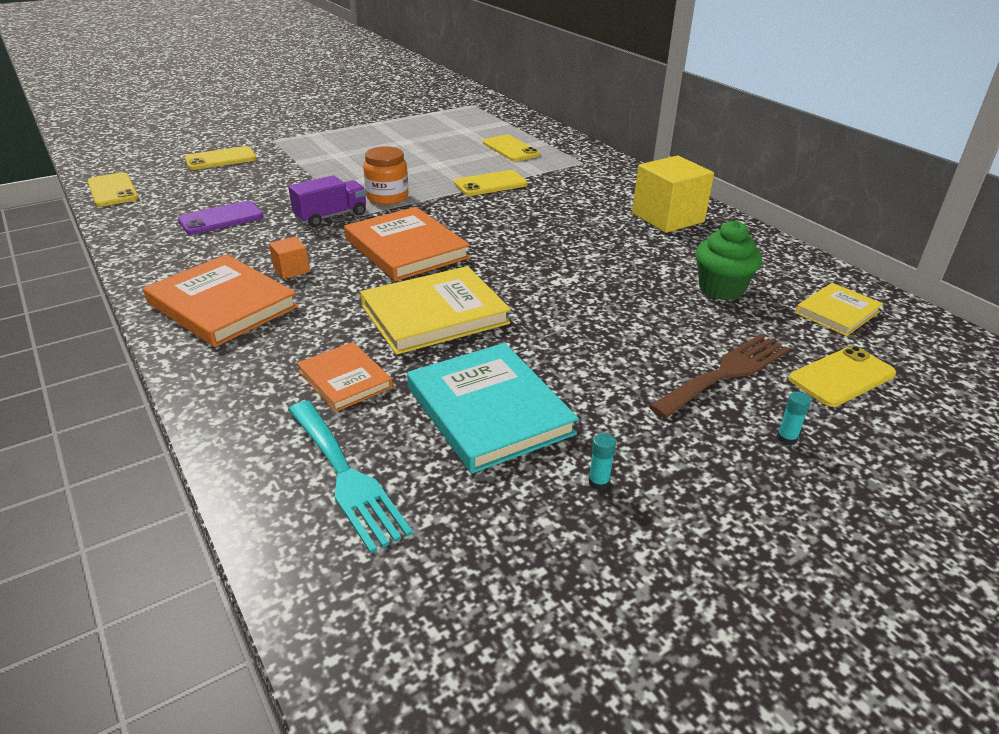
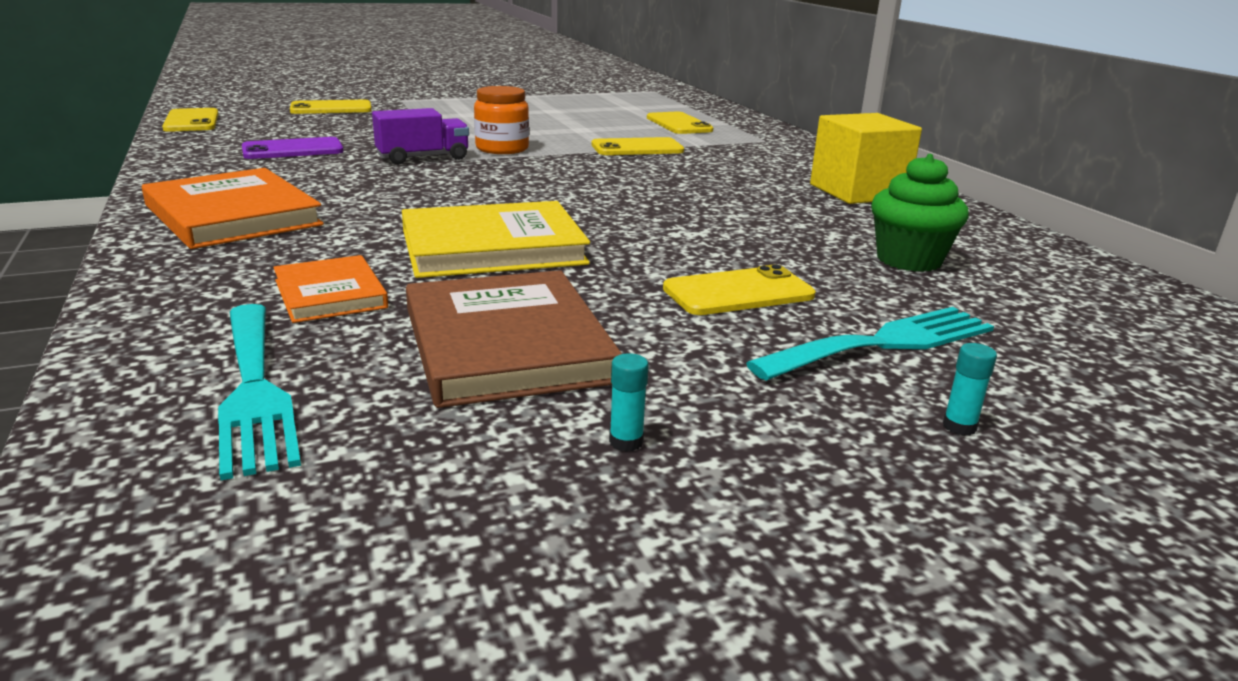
camera: 10 degrees right, 10 degrees down
(291, 270) = (341, 195): orange cube -> none
(406, 248) = (496, 189): orange book -> none
(489, 410) = (506, 344): turquoise book -> brown book
(725, 373) = (884, 343): brown fork -> turquoise fork
(837, 312) = (1082, 298): yellow book -> none
(841, 377) = (1073, 366): yellow phone -> yellow phone (738, 292)

